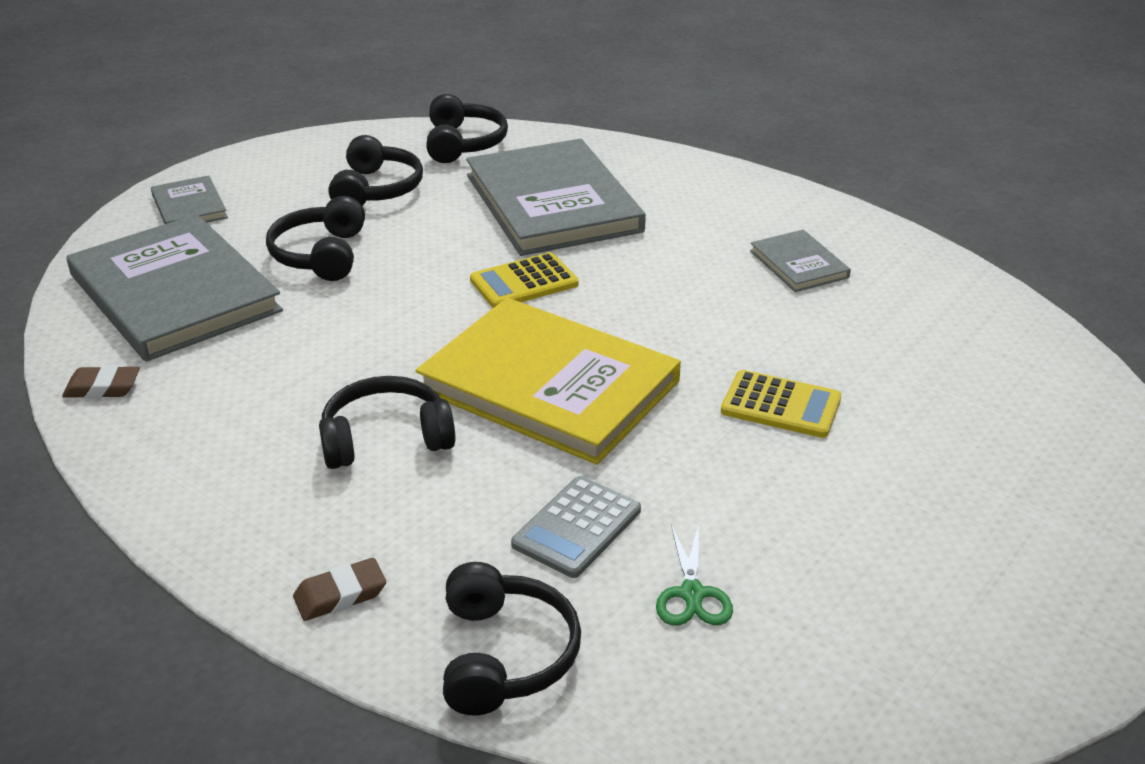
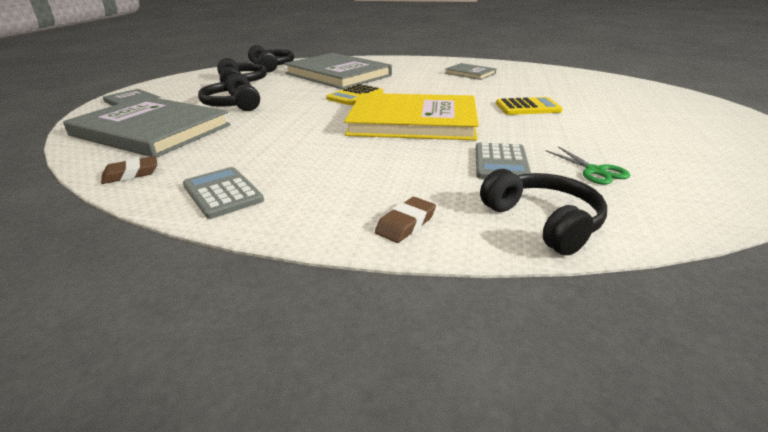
camera: 25 degrees left, 5 degrees down
(180, 462) = (222, 193): none -> grey calculator
(386, 438) = (349, 155): black headphones -> none

